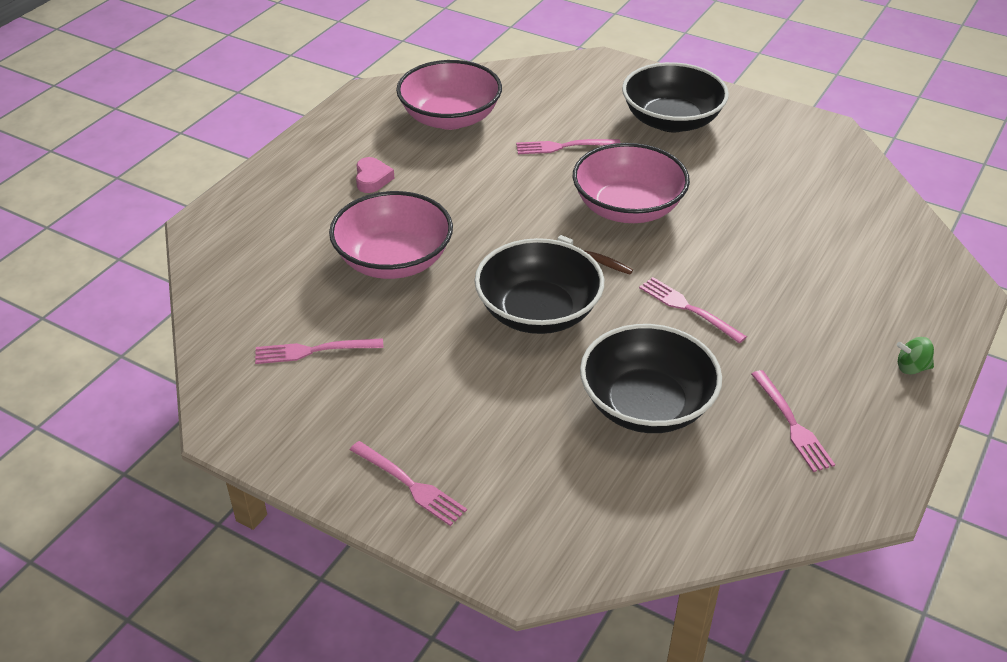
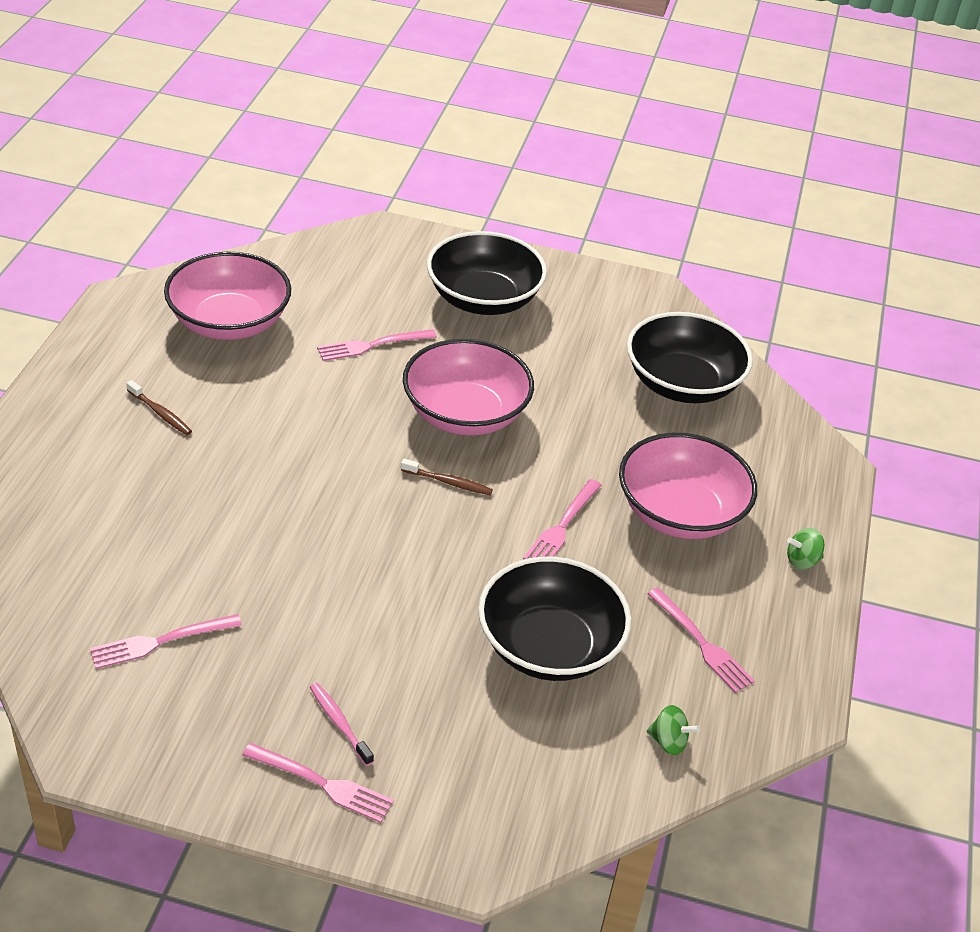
camera: 20 degrees left, 0 degrees up
(372, 179) = (160, 413): pink heart -> brown toothbrush
(394, 260) = (219, 514): pink bowl -> pink bowl (680, 513)
(440, 438) = (339, 723): none -> pink toothbrush
(538, 312) = (403, 555): black bowl -> black bowl (682, 384)
(688, 308) = (562, 527): pink fork -> pink fork turned 90 degrees counterclockwise
(736, 504) = (669, 742): none -> green spinning top

